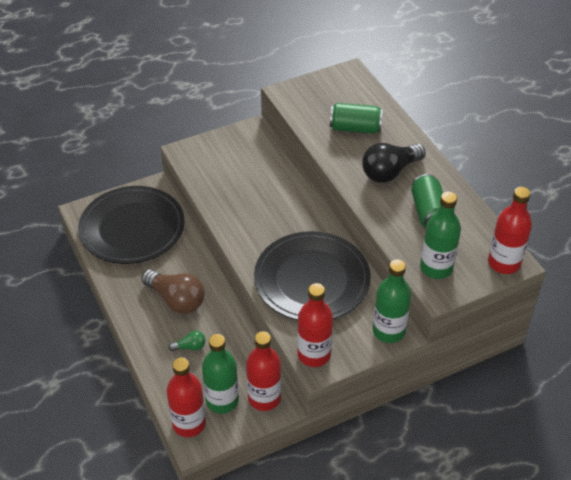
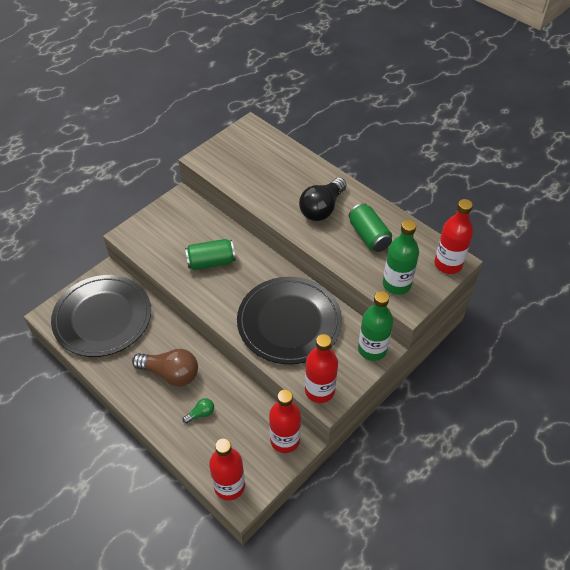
camera: 20 degrees left, 5 degrees up
(222, 400) = (249, 454): green bottle -> none
(355, 128) = (276, 176): green can -> green can (211, 262)

